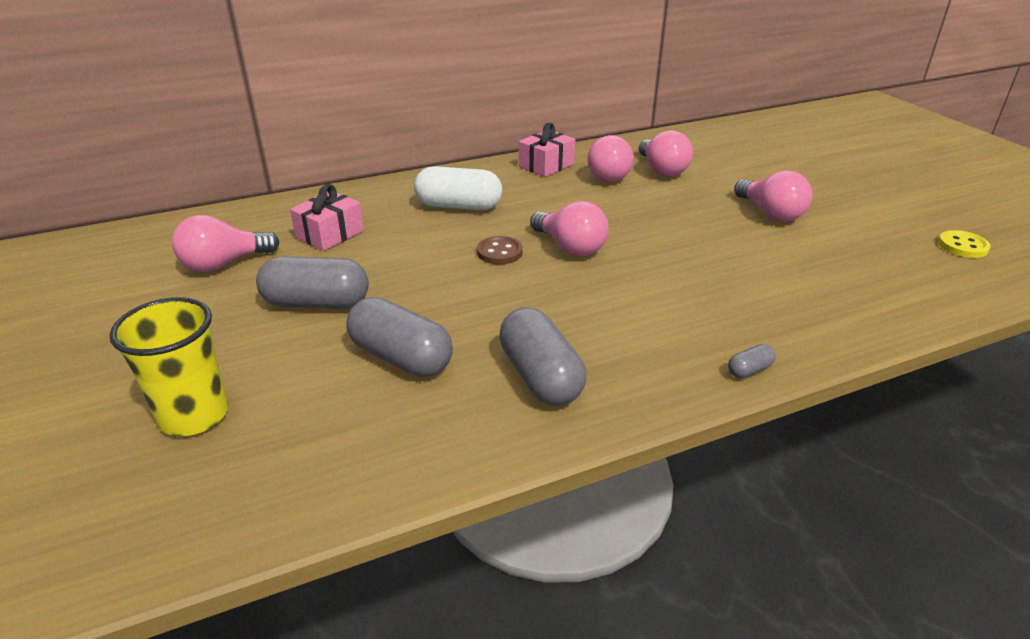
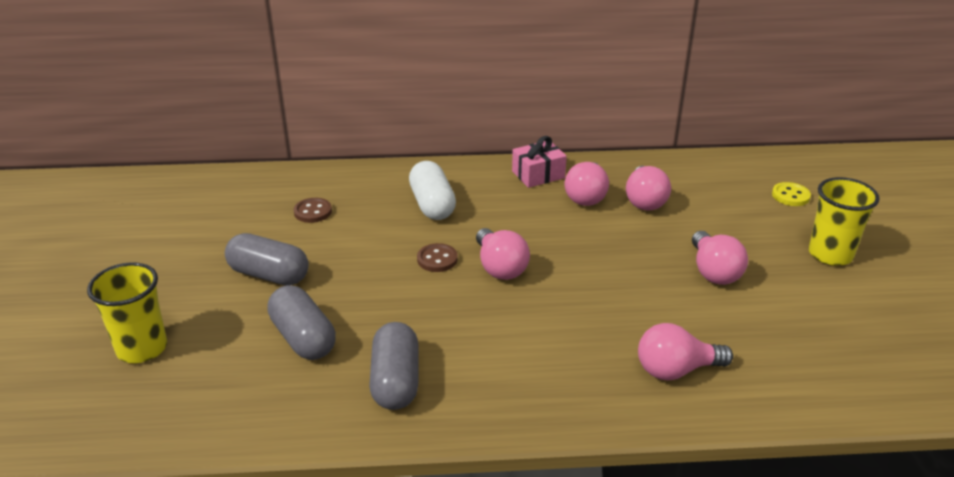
camera: 20 degrees right, 0 degrees up
(224, 264) = (221, 223): pink light bulb -> pink light bulb (676, 370)
(330, 234) = (313, 212): pink gift -> brown button
(458, 206) = (432, 205): white capsule -> white capsule turned 45 degrees clockwise
(749, 370) = (566, 420): grey capsule -> none
(852, 183) = (830, 254): none -> yellow cup
(962, 246) = (882, 350): yellow button -> yellow button (790, 196)

